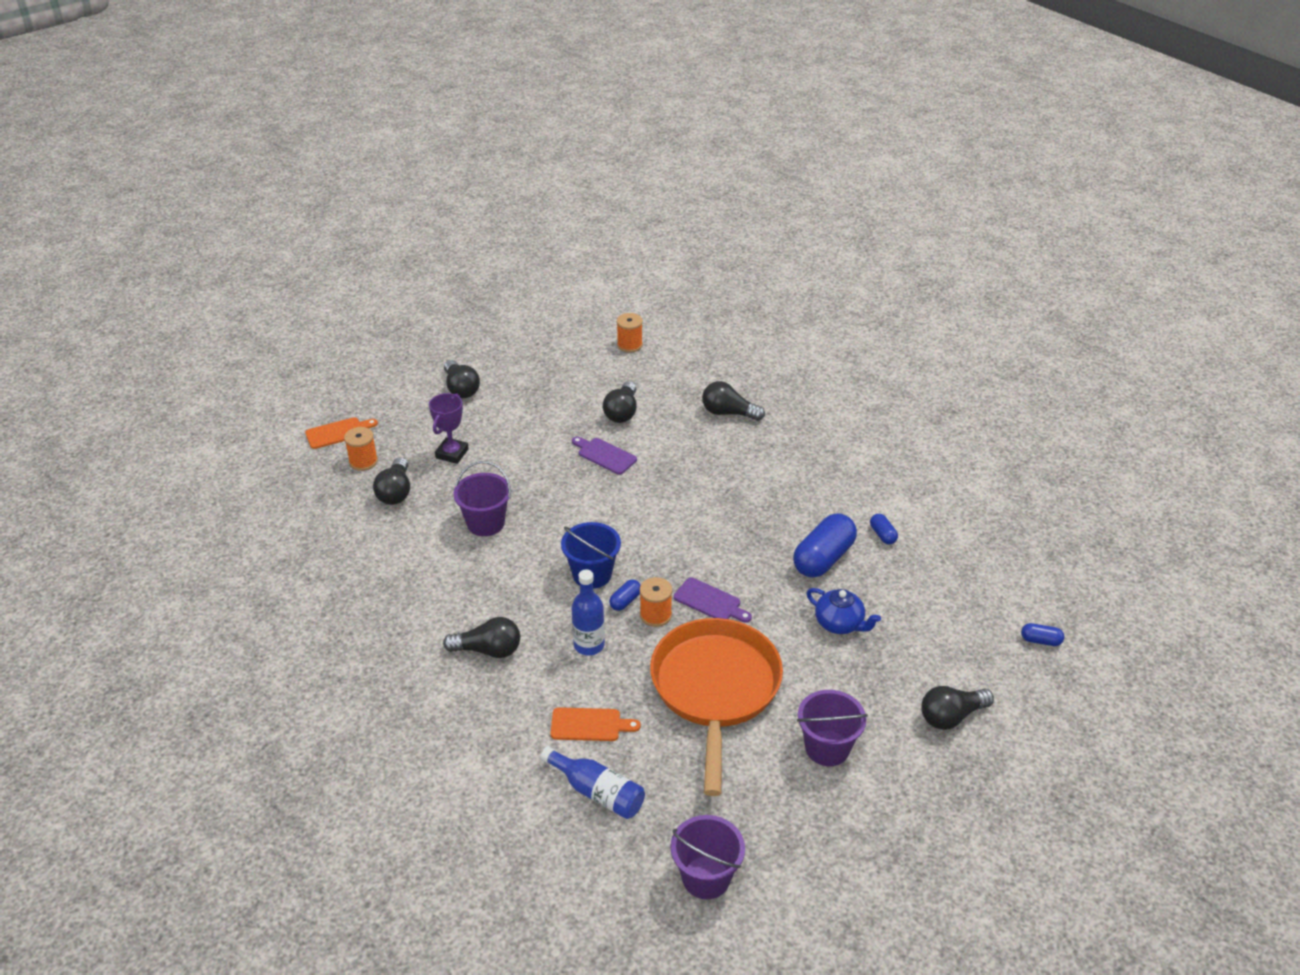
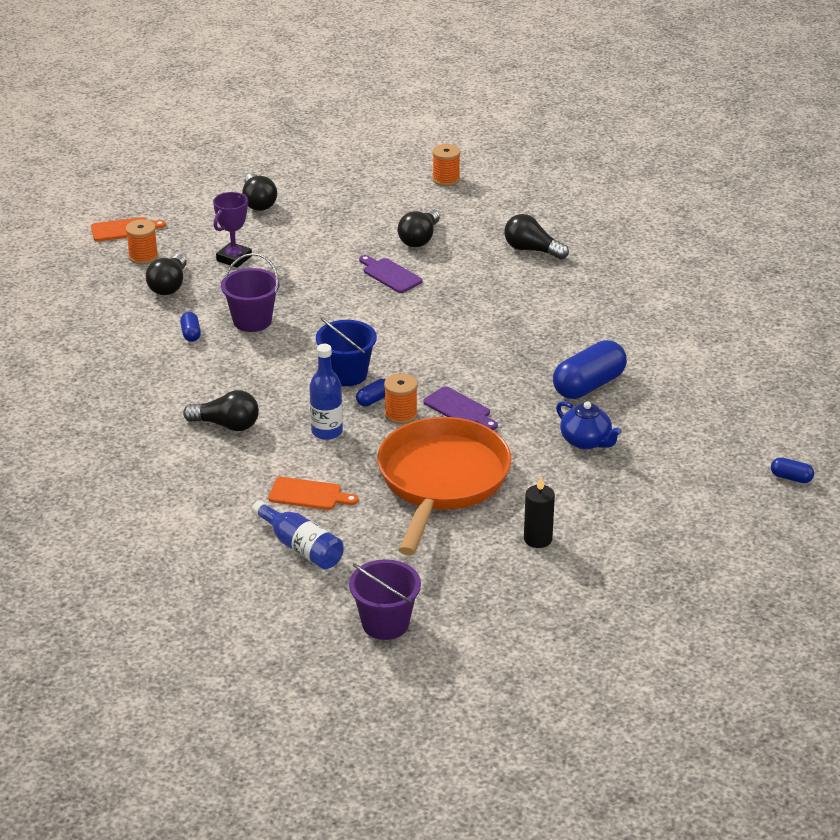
camera: 10 degrees right, 5 degrees down
(827, 748) = (537, 539): purple bucket -> black candle
(882, 535) = (658, 372): blue capsule -> blue capsule (191, 334)
(951, 716) = (673, 528): black light bulb -> none

